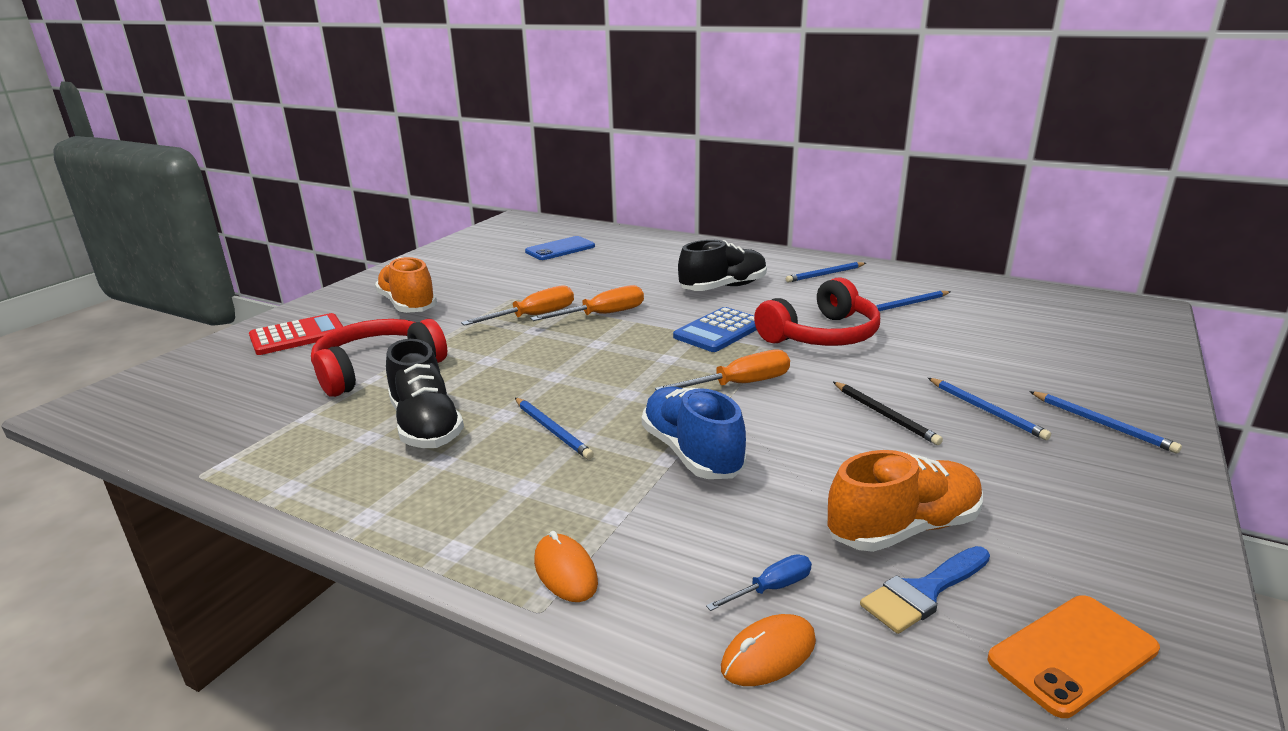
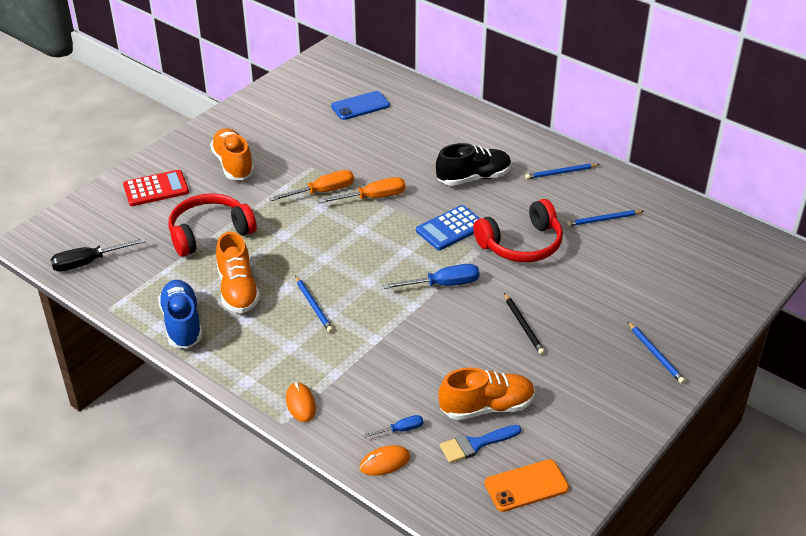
camera: 10 degrees right, 15 degrees up
(177, 421) = (88, 262): none -> black screwdriver
(426, 426) = (238, 290): black shoe -> orange shoe
(691, 453) = (391, 337): blue shoe -> blue shoe (182, 324)
(739, 384) = (443, 284): orange screwdriver -> blue screwdriver
(986, 410) = (590, 332): blue pencil -> none

